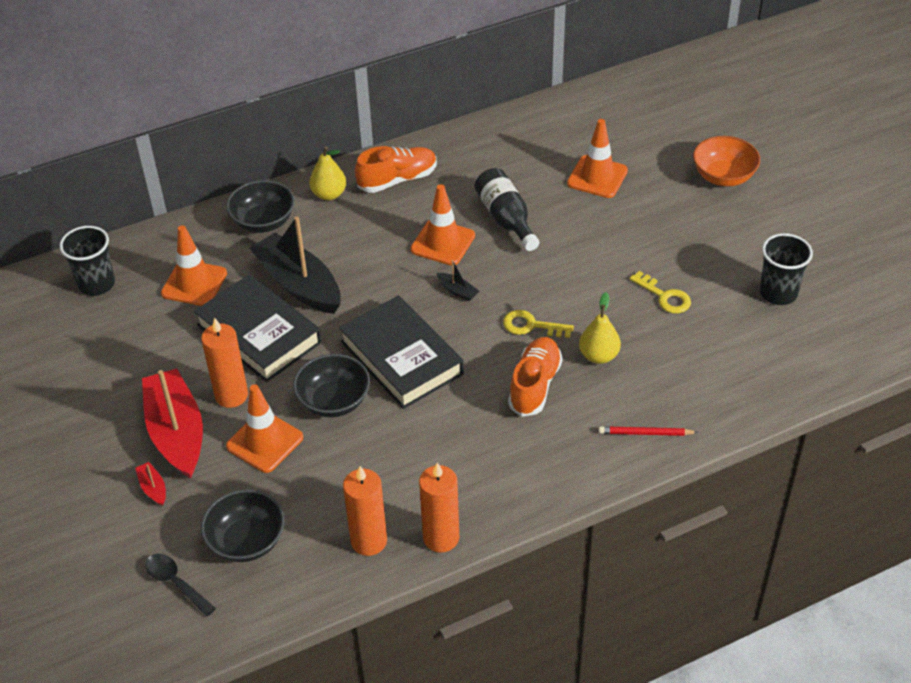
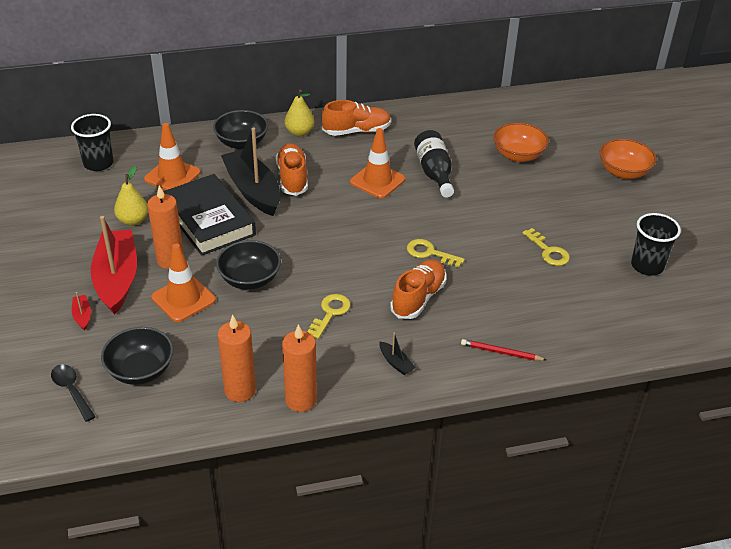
camera: 10 degrees right, 5 degrees down
(341, 259) = (292, 178): none -> orange shoe
(401, 358) = (315, 257): black book -> none
(441, 424) = (330, 313): none -> yellow key
(457, 291) = (377, 217): black boat -> black boat (396, 363)
(597, 177) = (518, 155): orange traffic cone -> orange bowl
(598, 356) = (479, 285): yellow pear -> yellow pear (133, 220)

